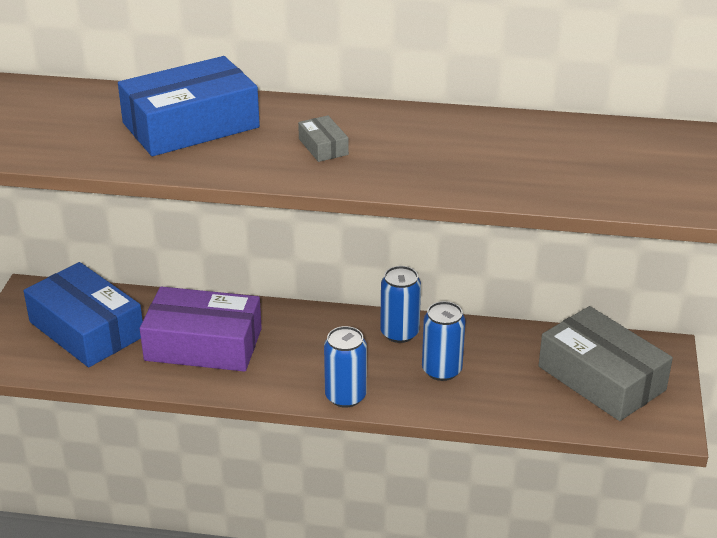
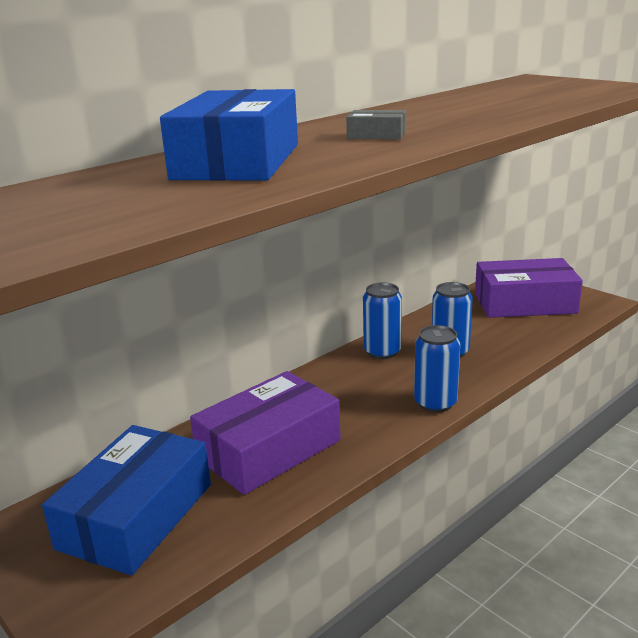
camera: 50 degrees left, 10 degrees down
(86, 329) = (136, 516): blue box -> blue box turned 60 degrees counterclockwise
(601, 378) = (524, 303): grey box -> purple box

